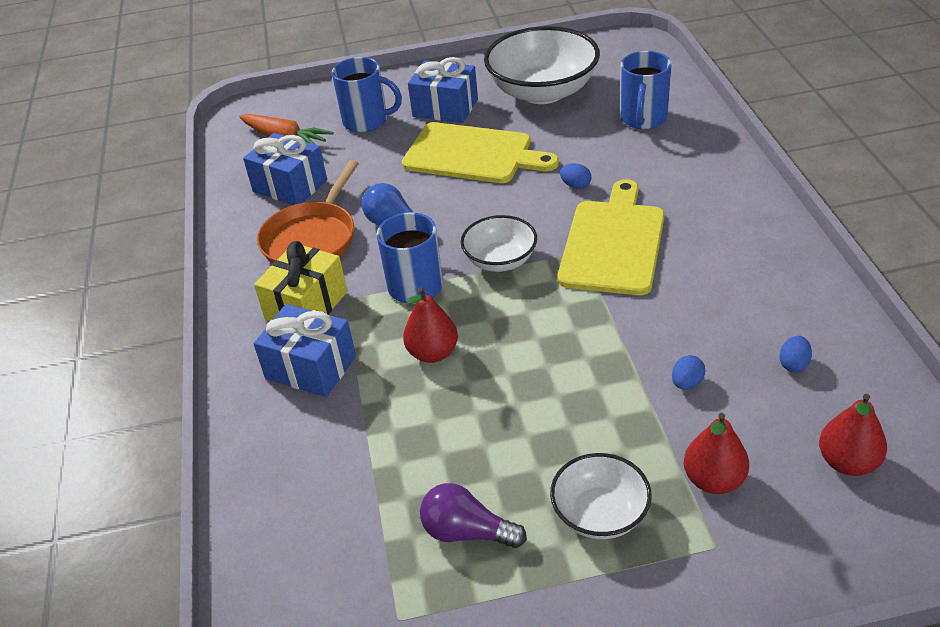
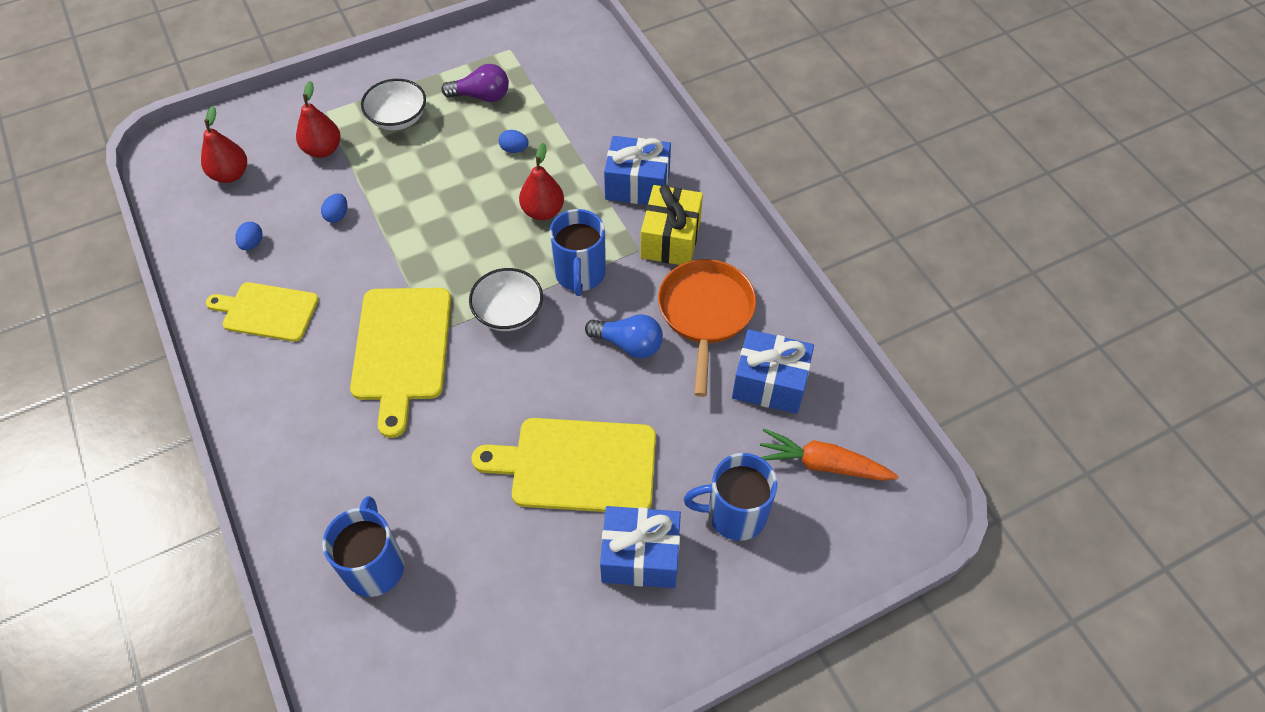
camera: 160 degrees right, 15 degrees up
(543, 92) = (515, 612): white bowl -> none
(575, 185) = (448, 427): blue egg -> blue egg (514, 149)
(761, 291) = (267, 311): none -> yellow cutting board

